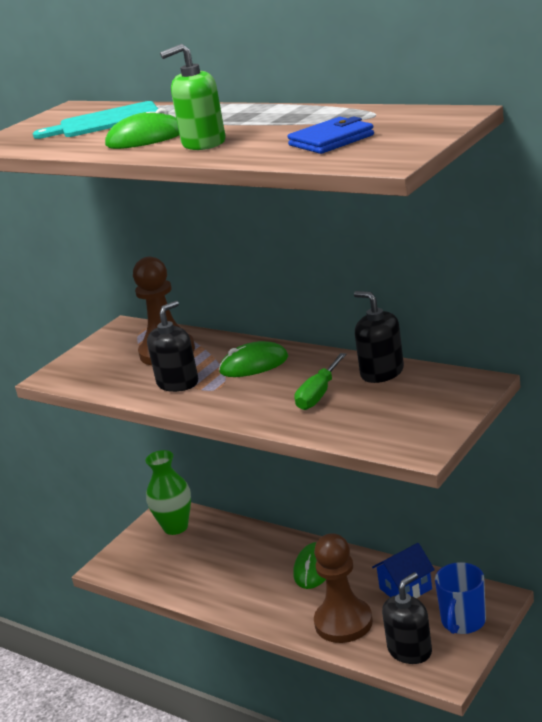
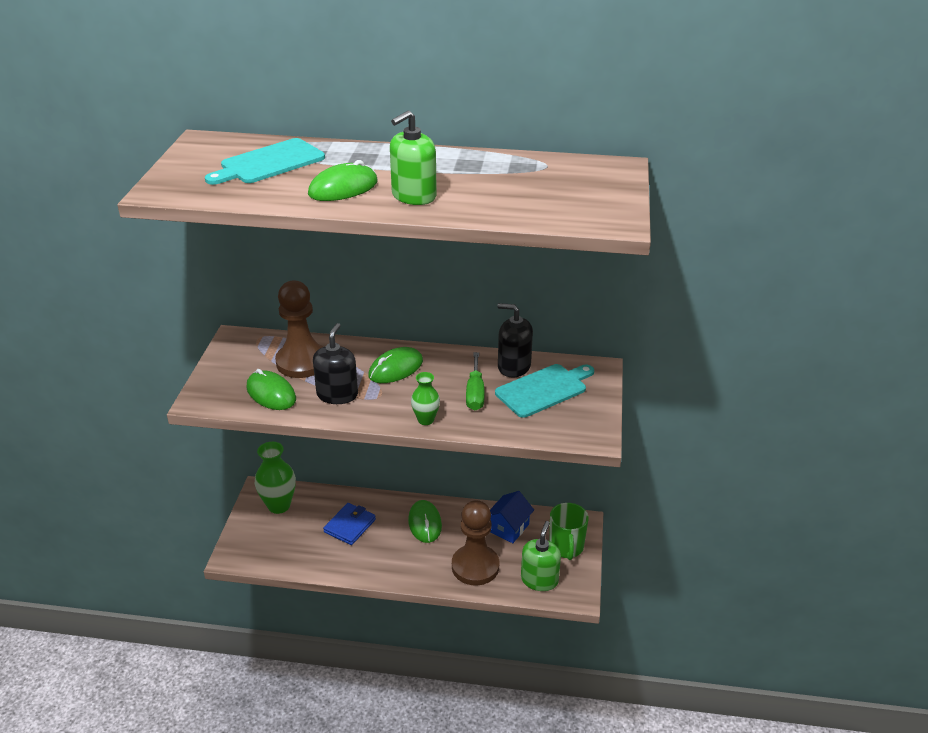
camera: 30 degrees left, 10 degrees up
(117, 377) = (271, 393): none -> green mouse
(247, 414) = (425, 420): none -> green vase
(331, 140) = (539, 195): blue wallet -> blue wallet (350, 526)
(398, 398) = (544, 389): none -> turquoise cutting board
(410, 650) = (539, 580): black soap dispenser -> green soap dispenser
(463, 621) = (566, 547): blue mug -> green mug

